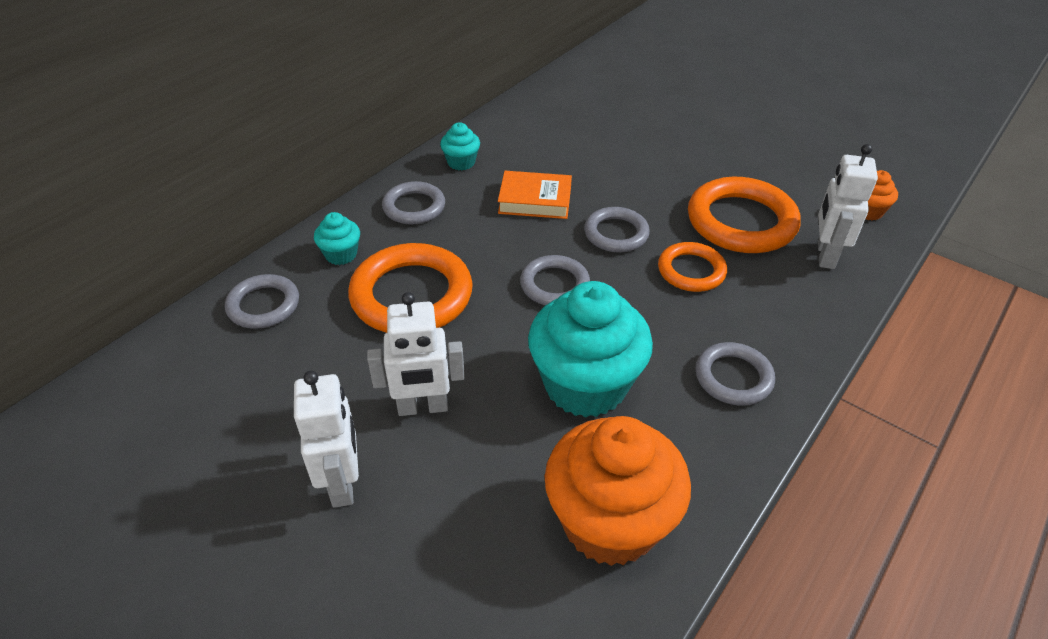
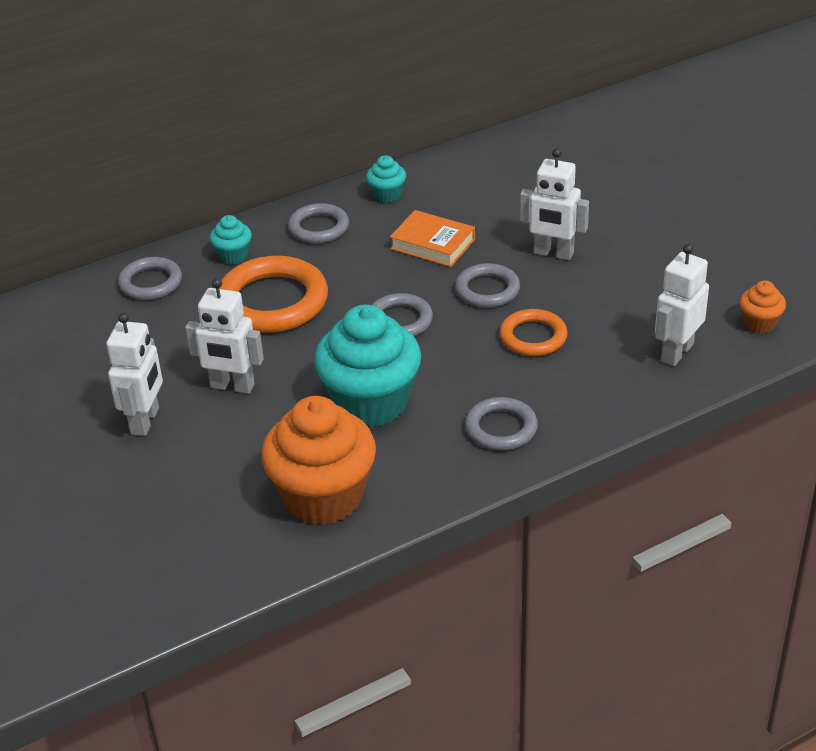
camera: 25 degrees right, 5 degrees down
(649, 186) = (553, 253): none -> white robot
(741, 221) = (618, 305): orange ring -> none

